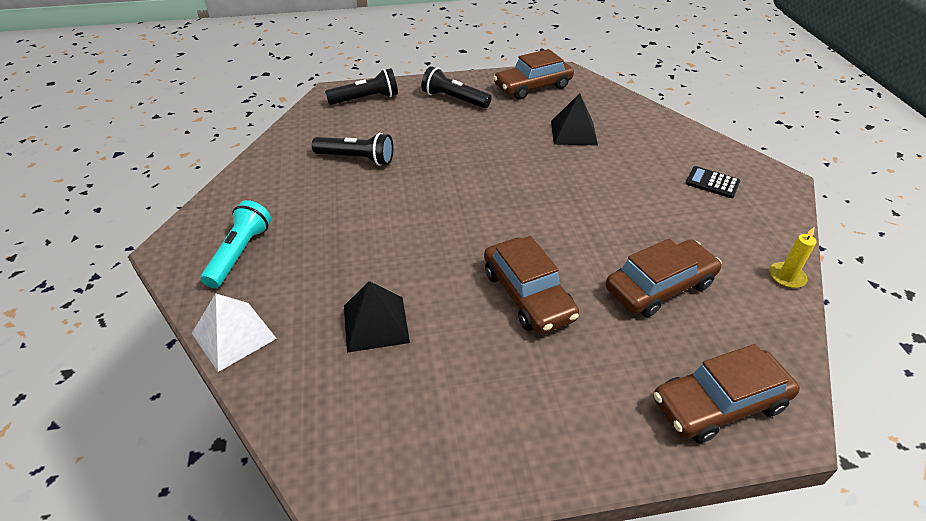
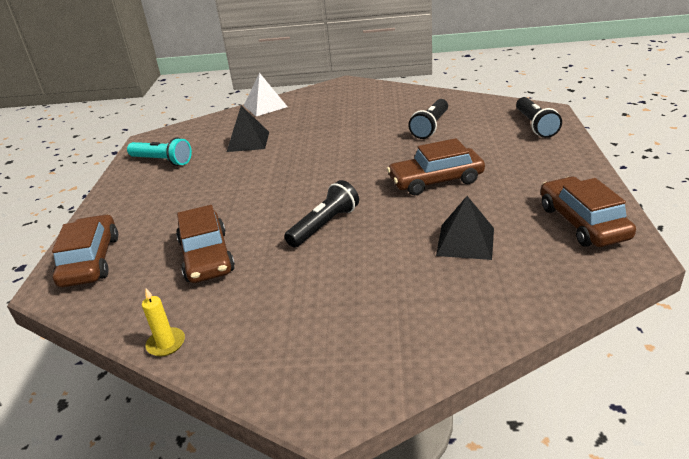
camera: 105 degrees right, 10 degrees down
(240, 253) = (332, 100): turquoise flashlight -> turquoise flashlight (162, 161)
(454, 99) = (540, 169): black flashlight -> black flashlight (324, 225)
(527, 295) = (238, 193): brown car -> brown car (436, 180)
(712, 183) = (336, 334): black calculator -> none

